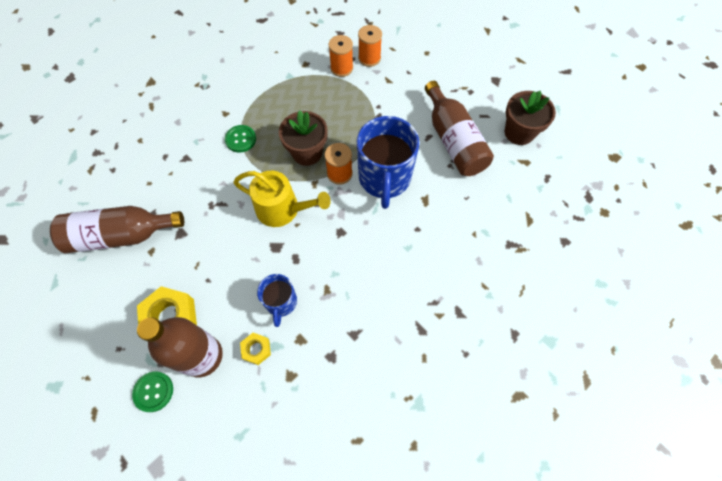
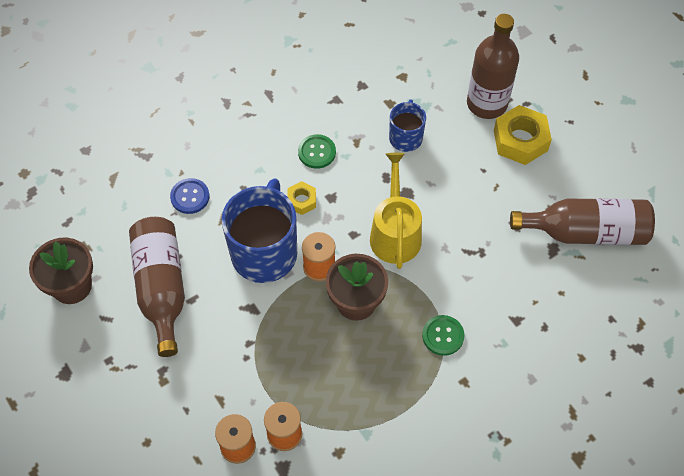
camera: 170 degrees left, 5 degrees down
(153, 391) = (531, 83): green button -> green button (317, 152)
(256, 349) = (433, 101): yellow nut -> yellow nut (302, 200)
(282, 209) = (395, 233): yellow watering can -> yellow watering can turned 60 degrees clockwise
(459, 213) = (190, 197): none -> blue button

